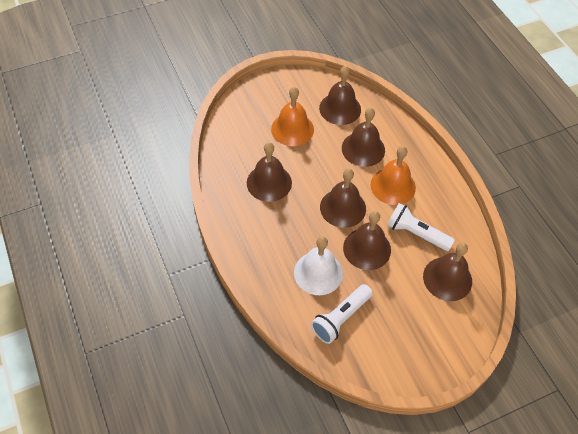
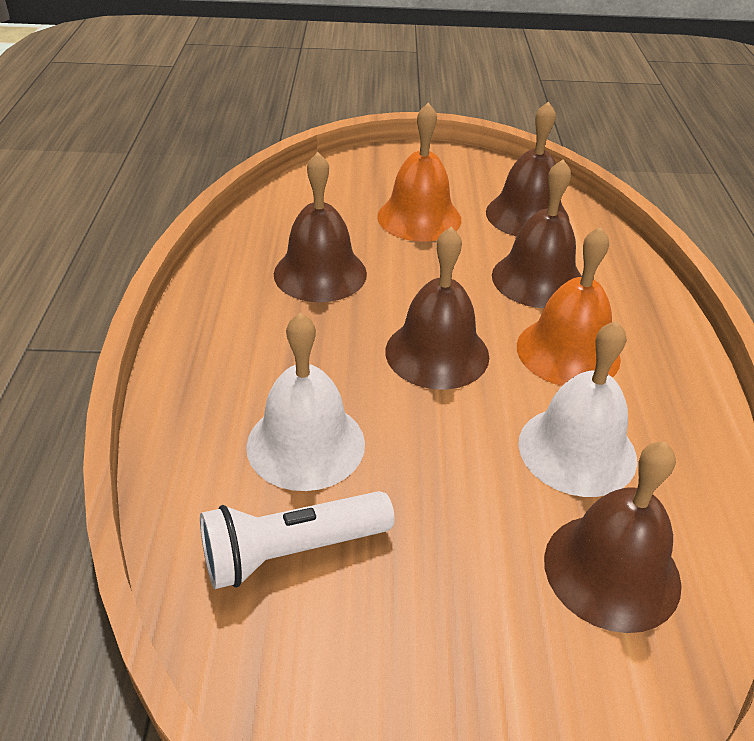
camera: 25 degrees right, 15 degrees down
(367, 248) = (443, 438): brown bell -> none
(416, 233) = (577, 450): white flashlight -> white bell

